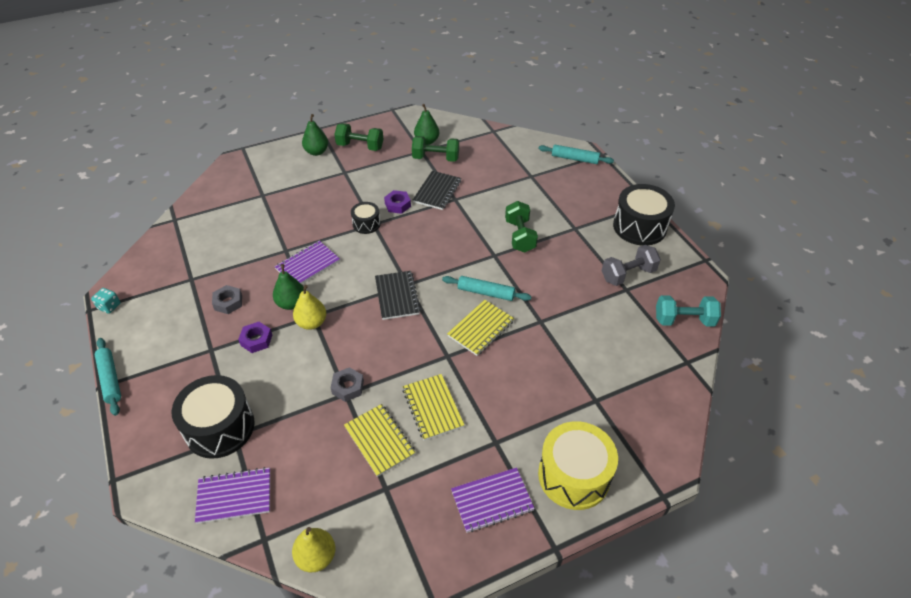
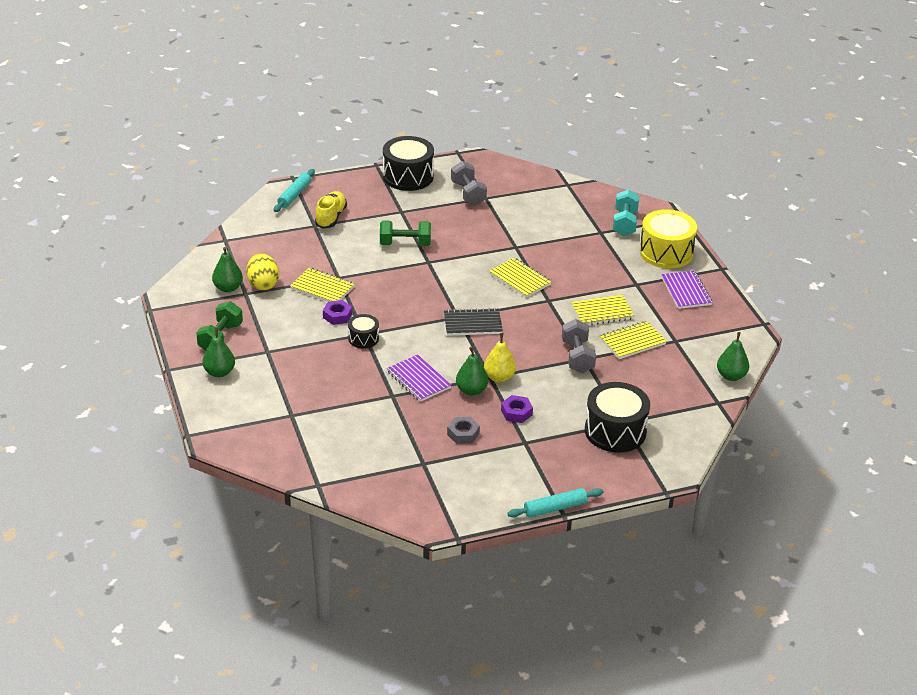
camera: 85 degrees left, 10 degrees down
(109, 306) = (454, 522): turquoise dice -> none
(234, 496) = (682, 419): purple notebook -> none
(316, 557) = (731, 376): yellow pear -> green pear
(348, 387) = (577, 357): grey nut -> grey dumbbell
(436, 158) = (263, 284): green dumbbell -> yellow egg
(437, 191) = (322, 288): black notebook -> yellow notebook
(486, 292) = (476, 272): turquoise rolling pin -> none
(547, 184) = (331, 217): none -> yellow shoe
(684, 320) = (524, 177): turquoise dumbbell -> turquoise dumbbell (624, 223)

